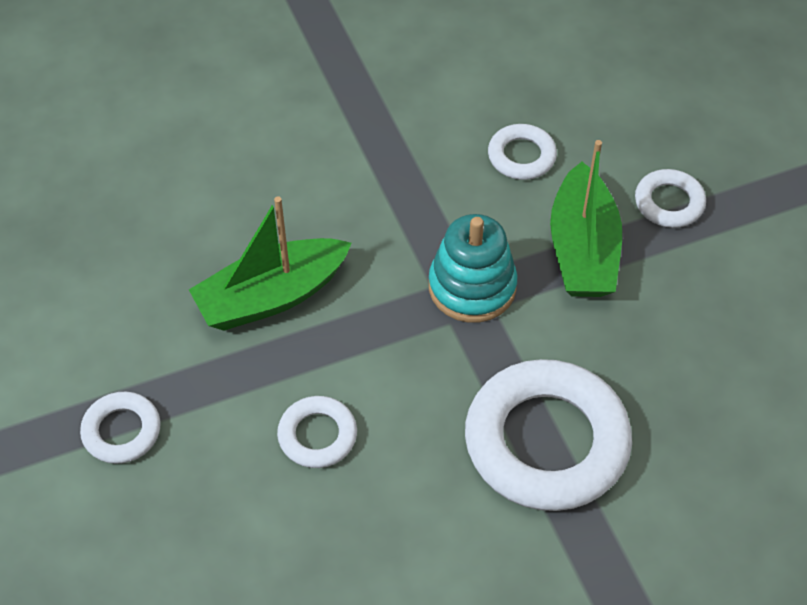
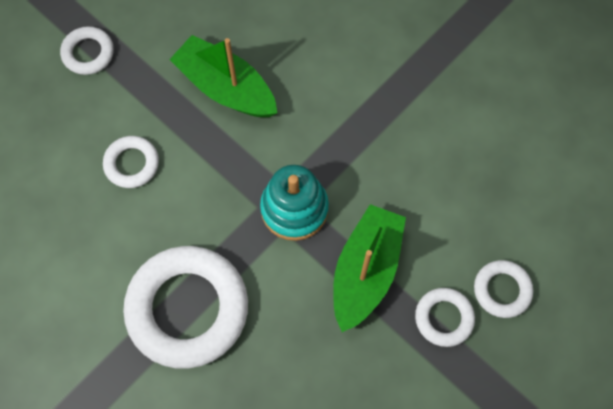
camera: 65 degrees right, 15 degrees up
(521, 156) = (432, 194): white ring -> white ring (502, 290)
(582, 249) = (365, 271): green boat -> green boat turned 135 degrees clockwise

